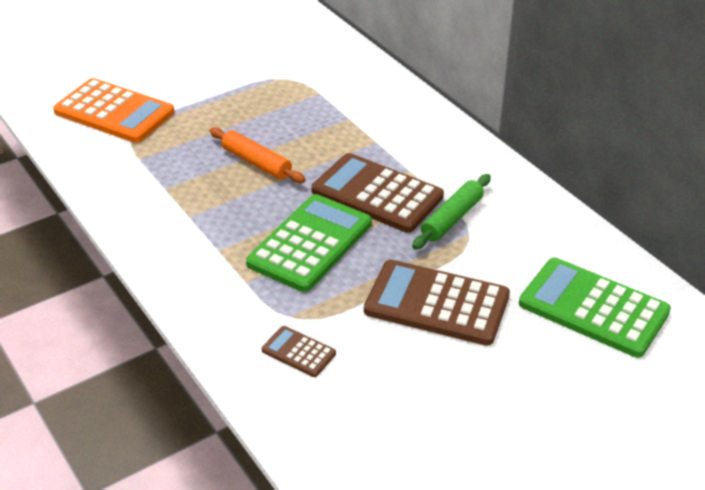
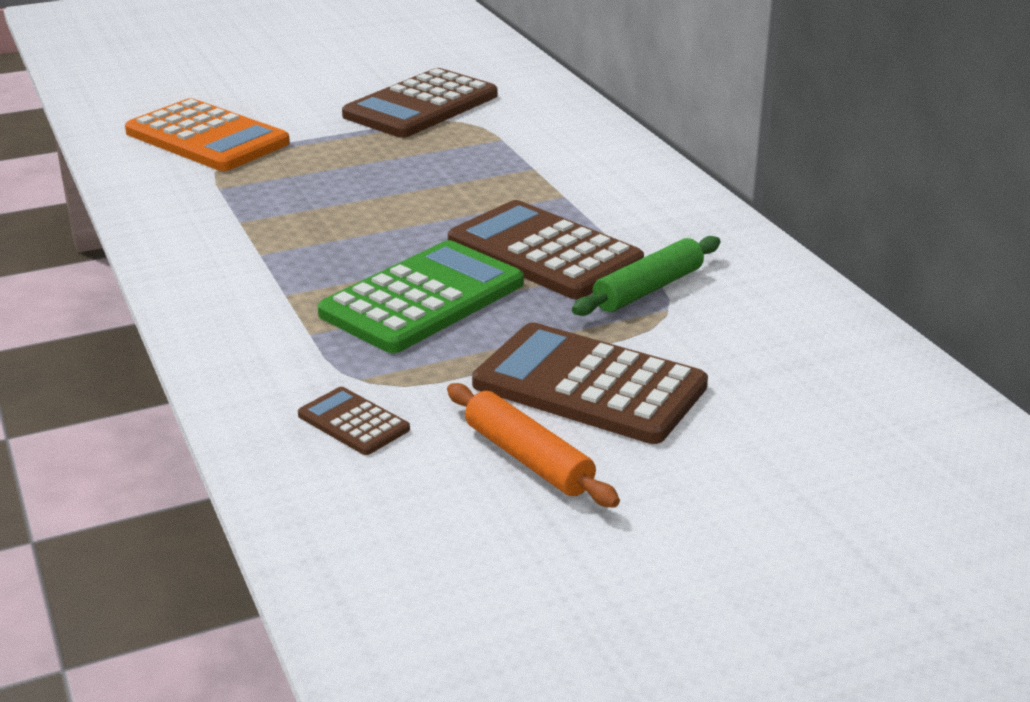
camera: 10 degrees right, 10 degrees down
(254, 67) = (421, 106): none -> brown calculator
(256, 163) = (381, 205): orange rolling pin -> orange rolling pin (527, 459)
(593, 308) = (840, 415): green calculator -> none

